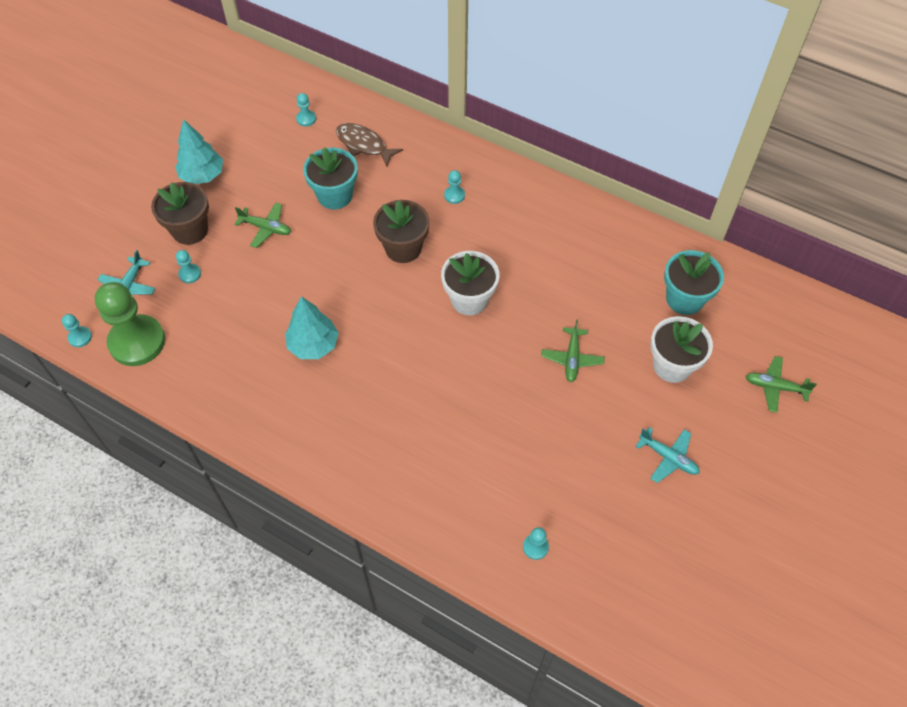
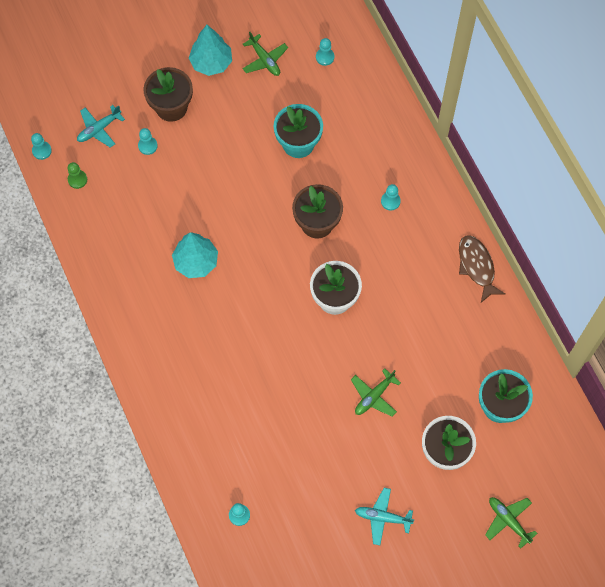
camera: 35 degrees right, 10 degrees up
(137, 342) = (77, 179): green pawn -> green pawn, size x0.41
(266, 228) = (227, 140): green plane -> green plane (265, 60)
(364, 145) = (353, 110): brown fish -> brown fish (477, 266)
(668, 457) = (382, 517): turquoise plane -> turquoise plane turned 120 degrees clockwise

